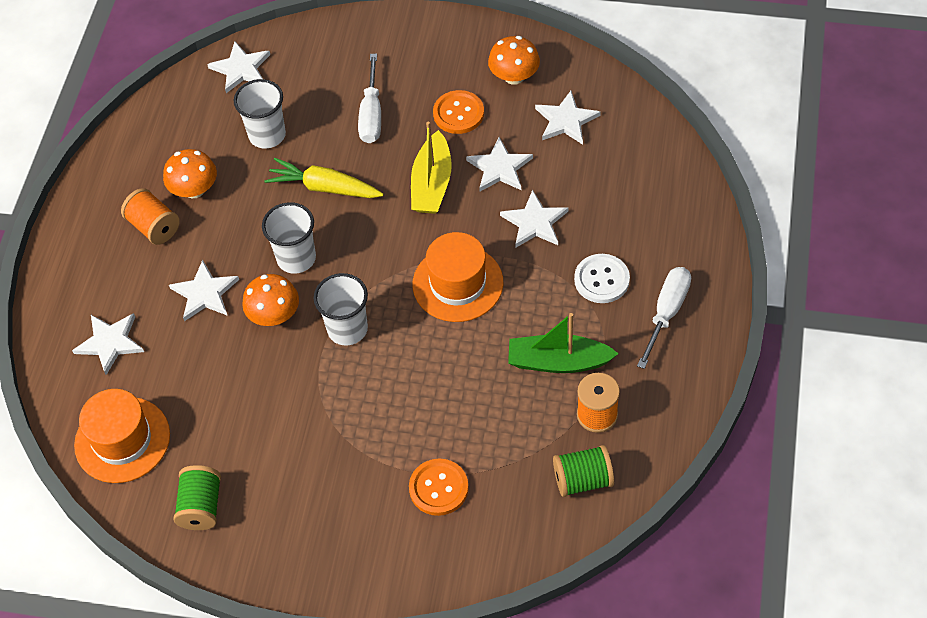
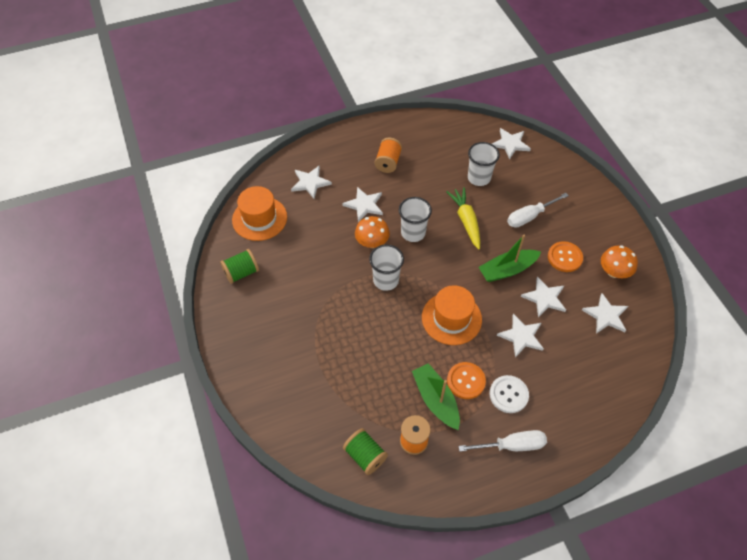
camera: 55 degrees right, 0 degrees up
(194, 189) = (422, 166): orange mushroom -> none
(432, 184) = (507, 270): yellow boat -> green boat
(438, 488) = (315, 379): orange button -> orange button (466, 381)

